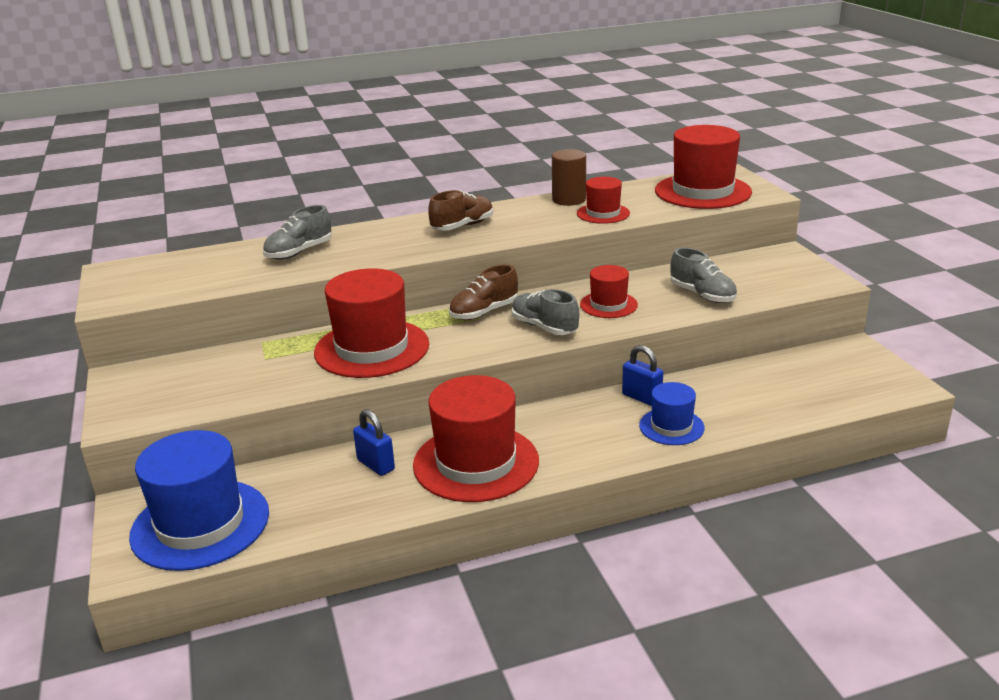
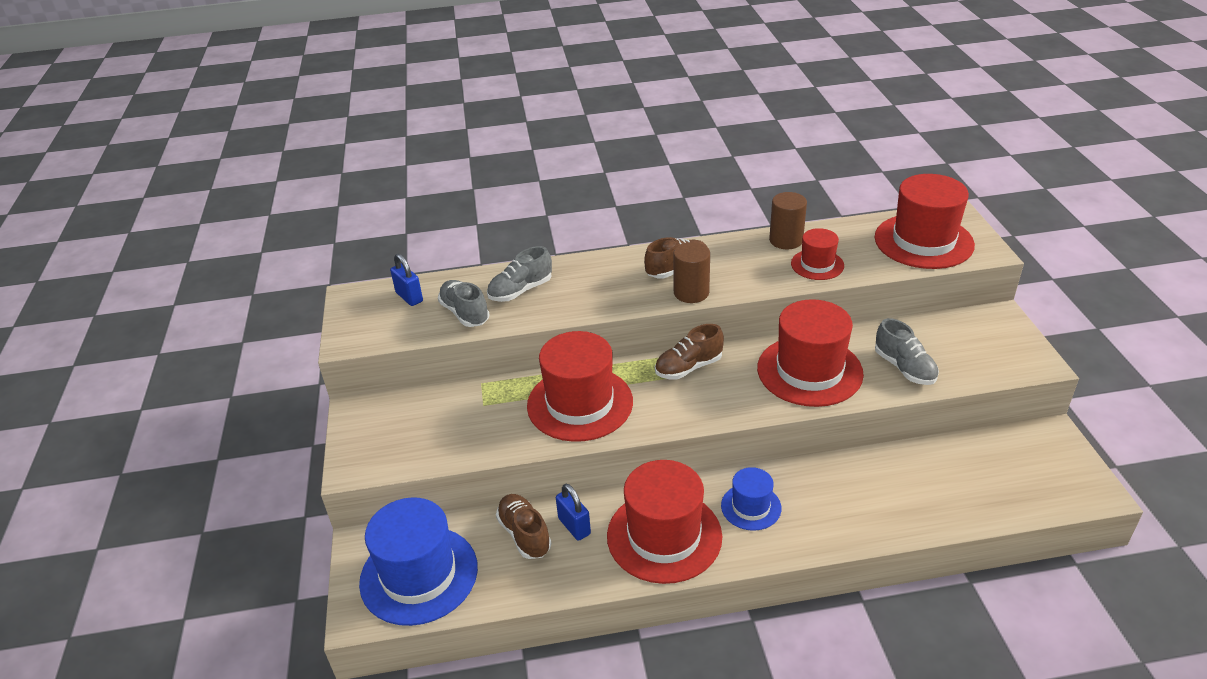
camera: 10 degrees right, 10 degrees up
(320, 477) = (524, 534): none -> brown shoe
(479, 241) = (691, 293): none -> brown cylinder
(544, 327) = (743, 394): grey shoe -> grey shoe (465, 313)
(608, 305) = (809, 371): red hat -> red hat, size x1.88
(641, 397) = (829, 474): blue padlock -> blue padlock (409, 297)
(671, 426) = (852, 515): blue hat -> blue hat (751, 507)

